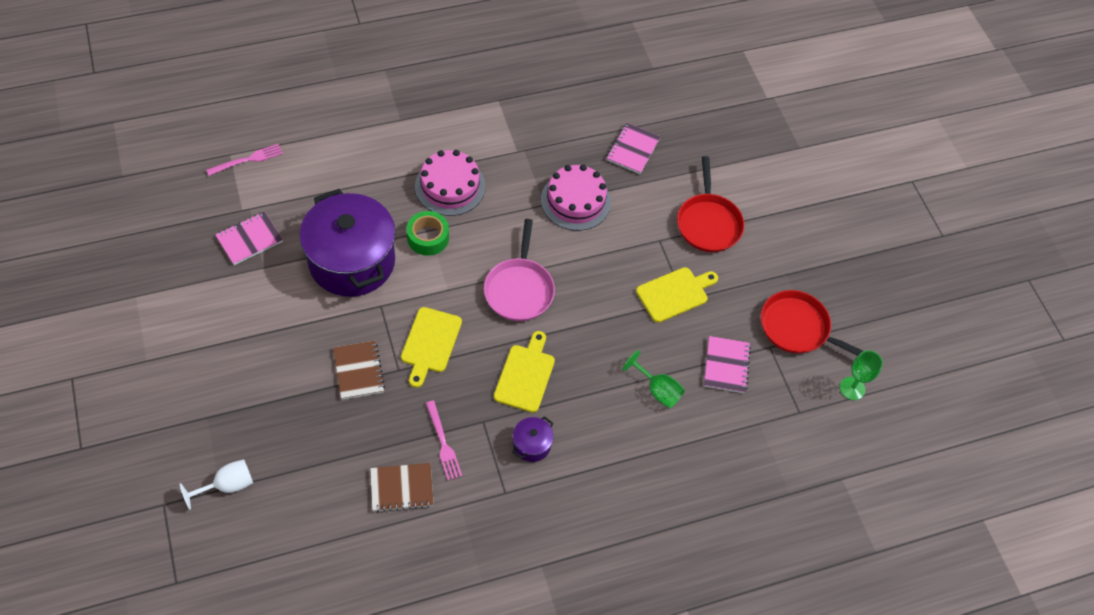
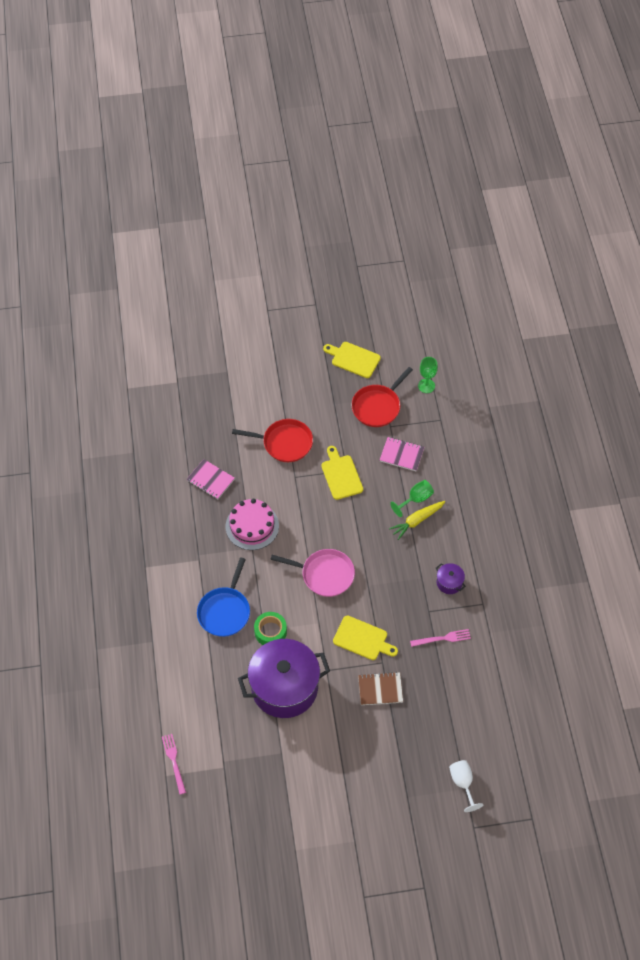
camera: 75 degrees left, 0 degrees up
(249, 239) = (253, 762): pink notebook -> none
(402, 488) = (474, 668): brown notebook -> none
(450, 186) = (225, 611): pink cake -> blue pan
(525, 375) = (395, 579): yellow cutting board -> yellow cutting board (353, 359)
(623, 394) = (417, 521): none -> yellow carrot

